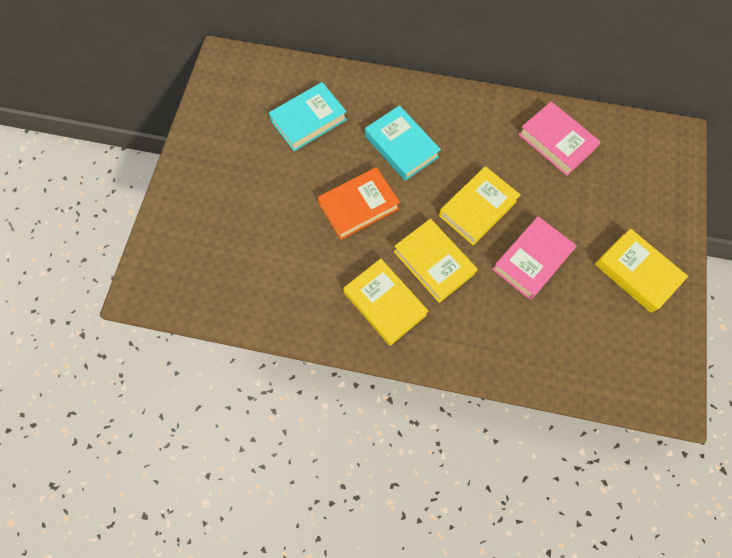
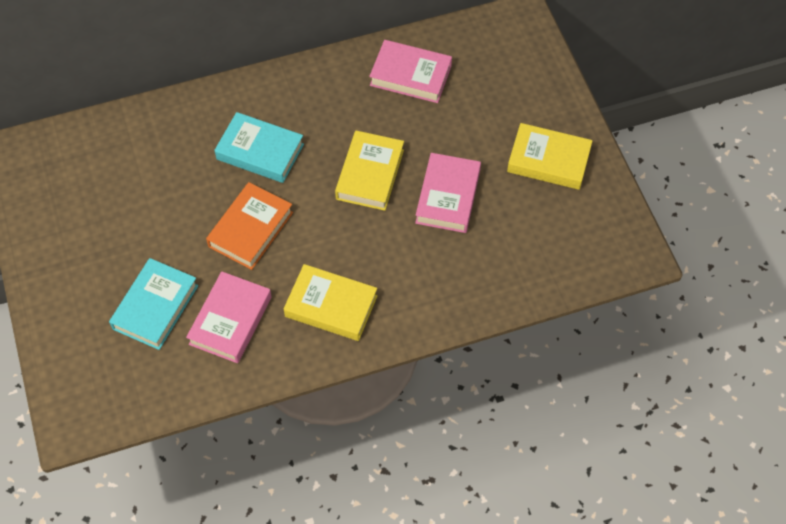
camera: 30 degrees left, 10 degrees down
(301, 273) = (230, 320): none -> pink book
(308, 120) = (147, 171): turquoise book -> turquoise book (155, 307)
(434, 262) = (356, 245): yellow book -> none

